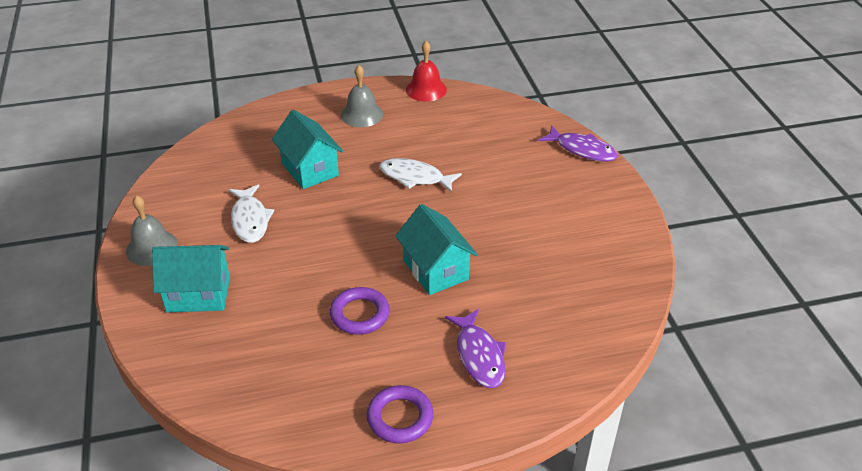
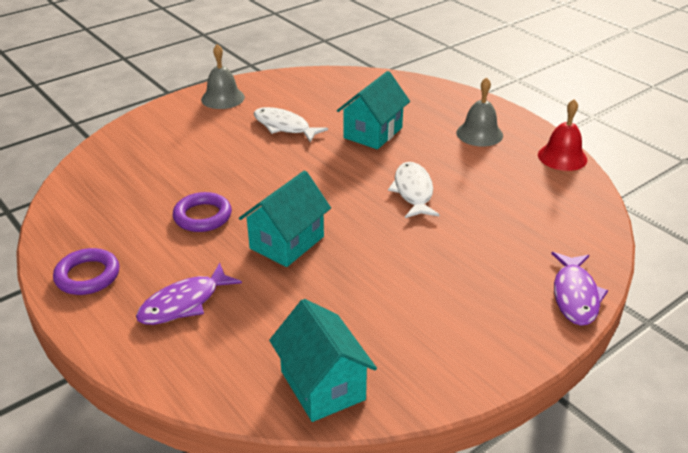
camera: 65 degrees right, 5 degrees down
(198, 294) = (183, 134): turquoise house -> turquoise house (322, 385)
(250, 220) = (284, 127): white fish -> white fish turned 75 degrees clockwise

